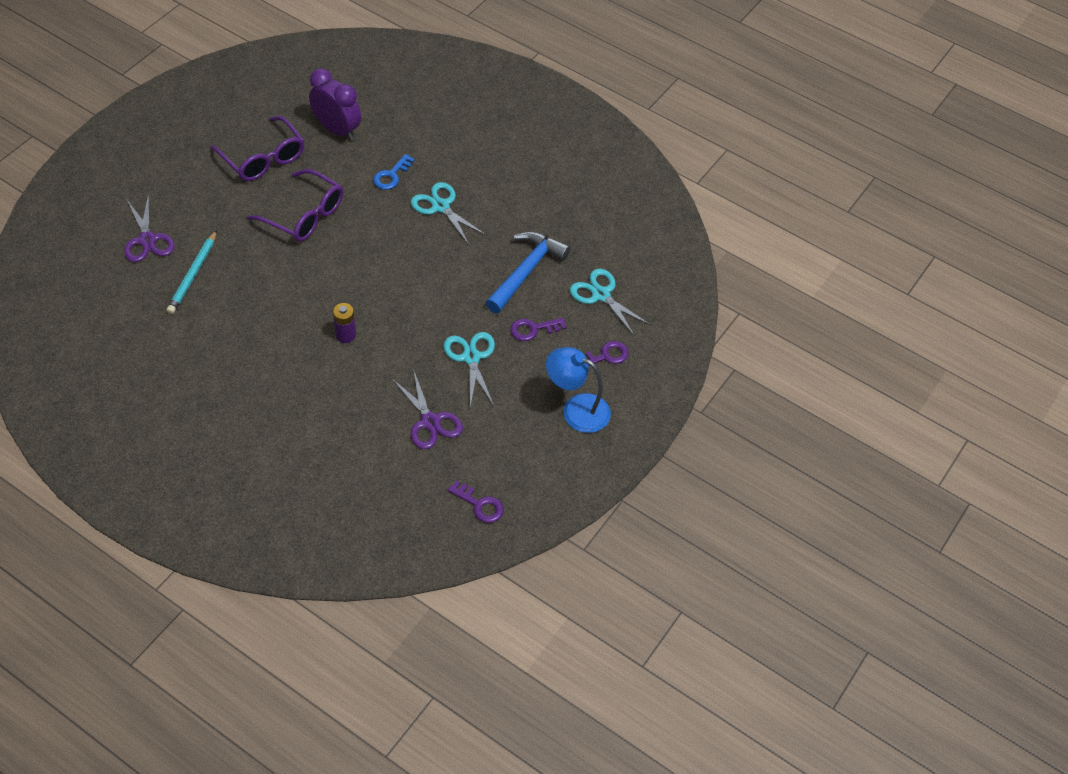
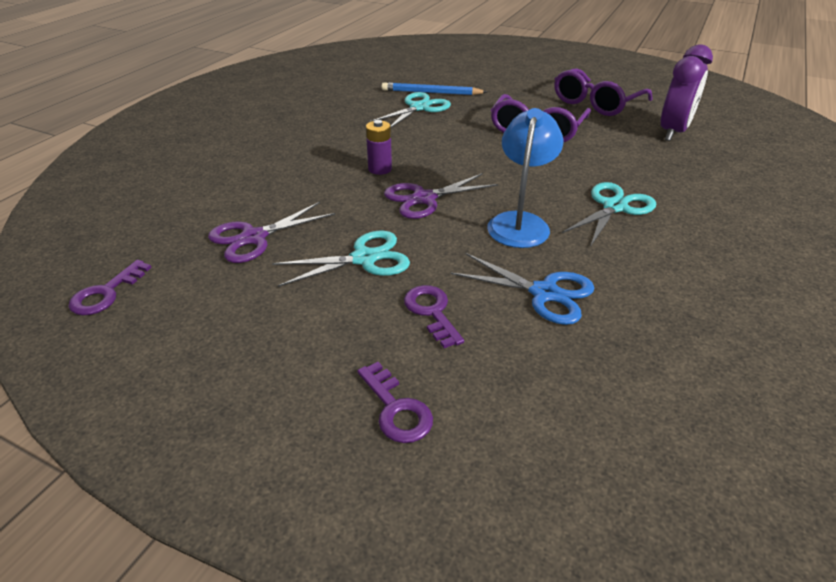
camera: 85 degrees right, 15 degrees down
(147, 240) = (461, 73): purple scissors -> purple scissors (424, 198)
(193, 274) = (431, 92): turquoise pencil -> blue pencil
(391, 175) = (636, 169): blue key -> none
(526, 271) = (544, 293): blue hammer -> blue scissors
(576, 409) = (272, 380): blue lamp -> blue lamp (520, 222)
(601, 295) = (538, 389): turquoise scissors -> turquoise scissors (419, 108)

